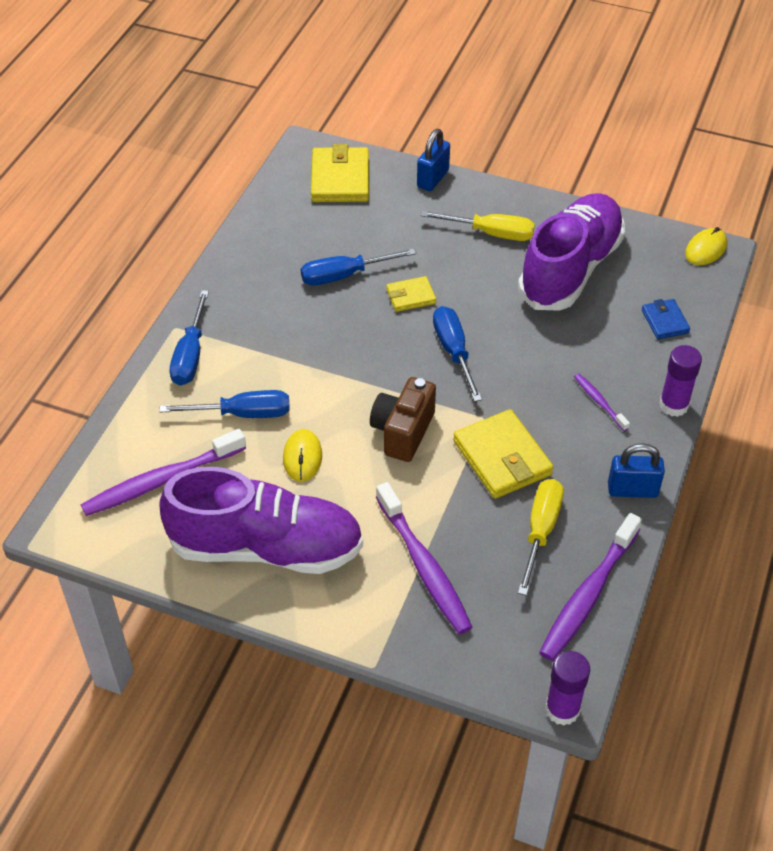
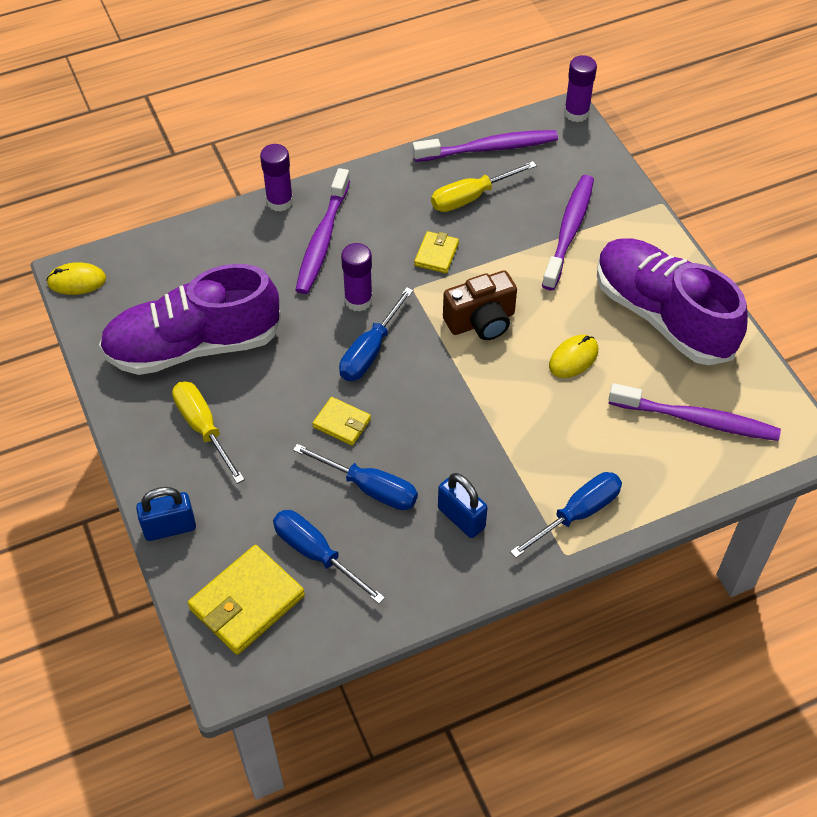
camera: 135 degrees left, 5 degrees up
(242, 414) = (584, 426): blue screwdriver -> blue screwdriver (316, 554)
(502, 458) = (436, 254): yellow wallet -> yellow wallet, size x0.56
(510, 379) = (358, 300): none -> purple glue stick
(599, 402) = (322, 239): purple toothbrush -> purple toothbrush, size x2.01
(632, 490) = (382, 177): blue padlock -> blue padlock (461, 518)
(665, 321) = (194, 255): blue wallet -> none

